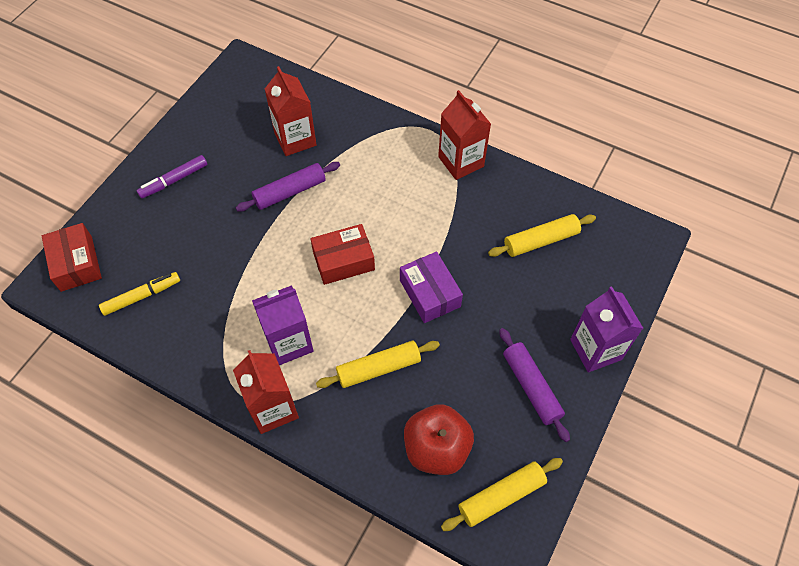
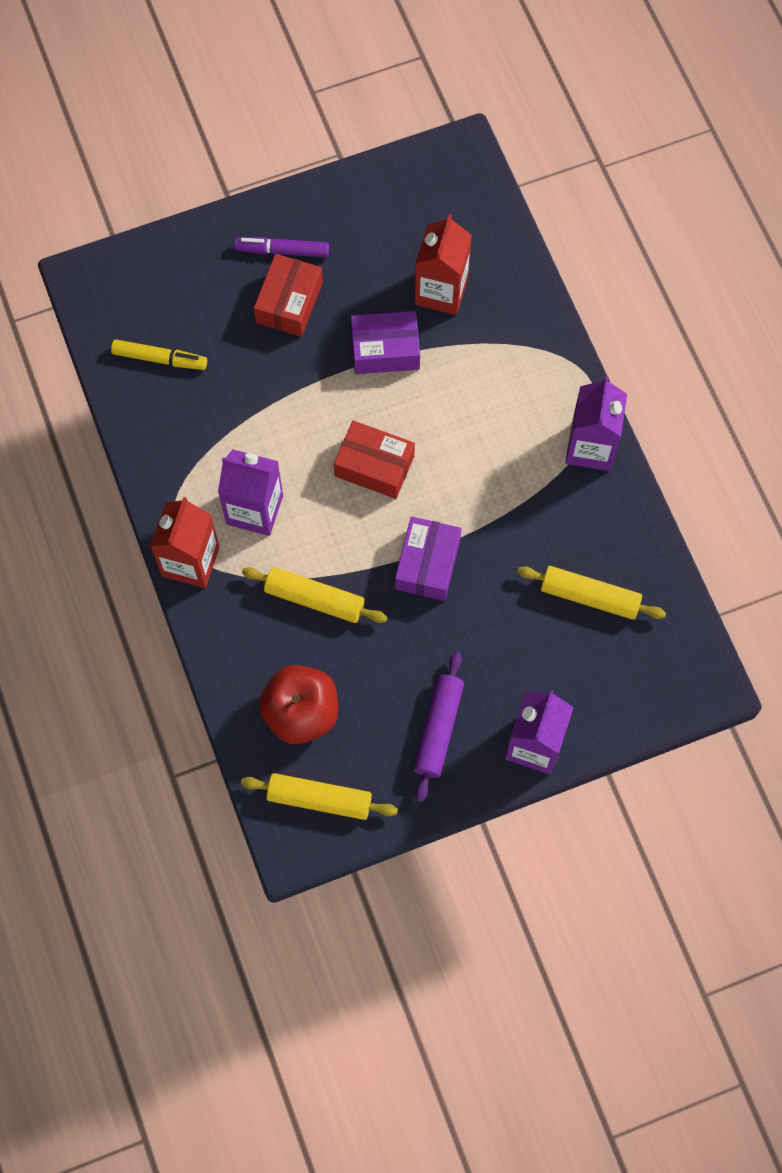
camera: 40 degrees right, 10 degrees up
(76, 263) = (126, 278): red box -> red box (289, 302)
(290, 192) = (385, 350): purple rolling pin -> purple box
(461, 162) = (590, 447): red carton -> purple carton

